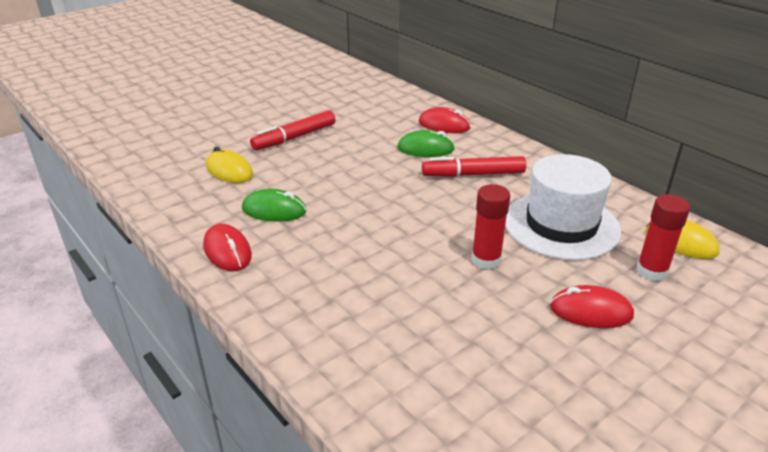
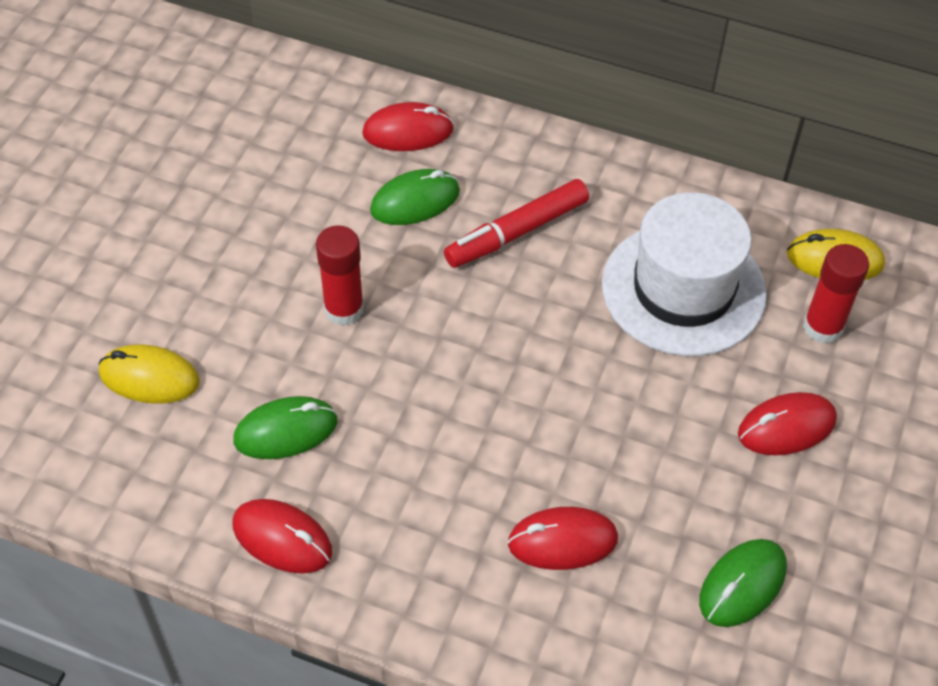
camera: 30 degrees left, 20 degrees up
(294, 137) = (193, 256): red marker -> none
(387, 312) = (562, 541): none -> red mouse
(486, 260) = (626, 396): red glue stick -> red glue stick (344, 309)
(497, 384) = (742, 585): none -> green mouse

